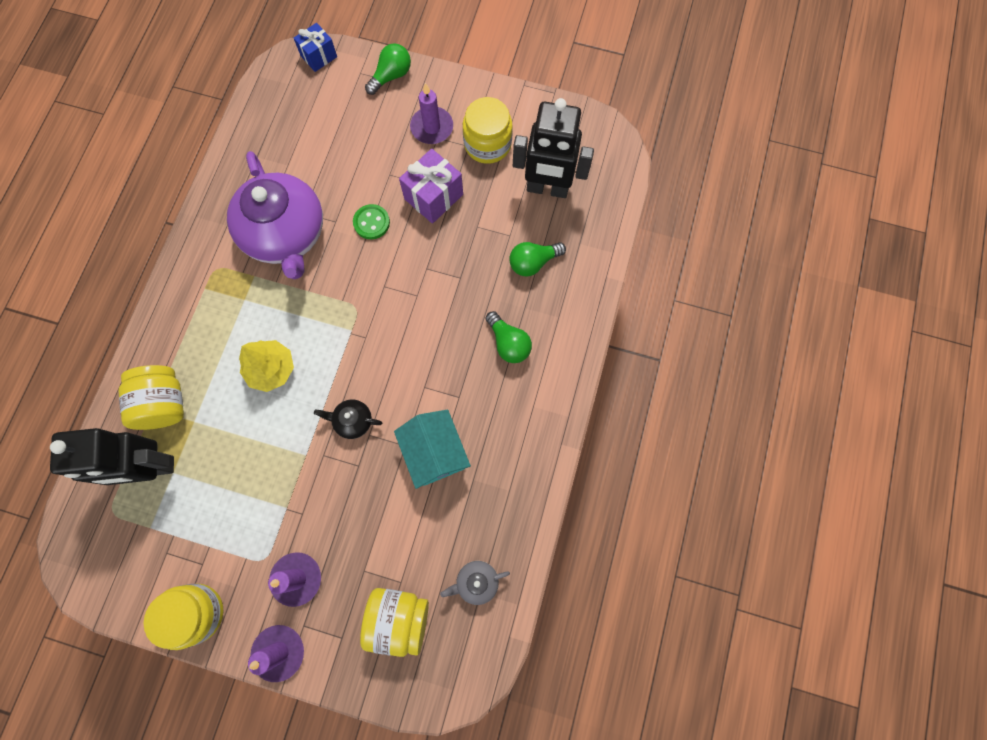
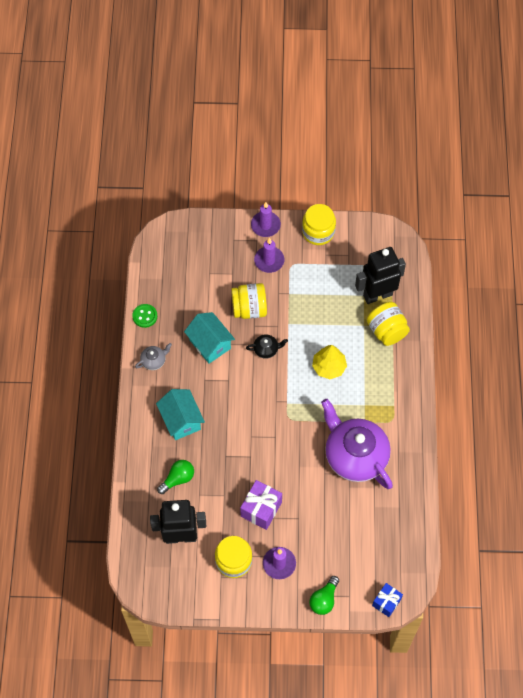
camera: 165 degrees right, 10 degrees down
(371, 222) = (298, 479): green button -> green button (145, 316)
(399, 619) = (204, 255): yellow jar -> yellow jar (249, 308)
(476, 582) = (166, 283): grey teapot -> grey teapot (154, 361)
(508, 343) = (181, 420): green light bulb -> turquoise house

